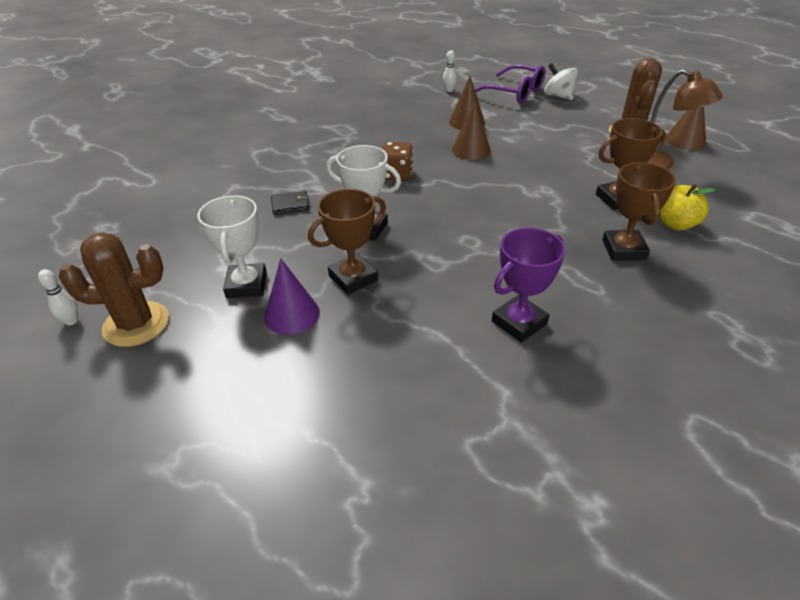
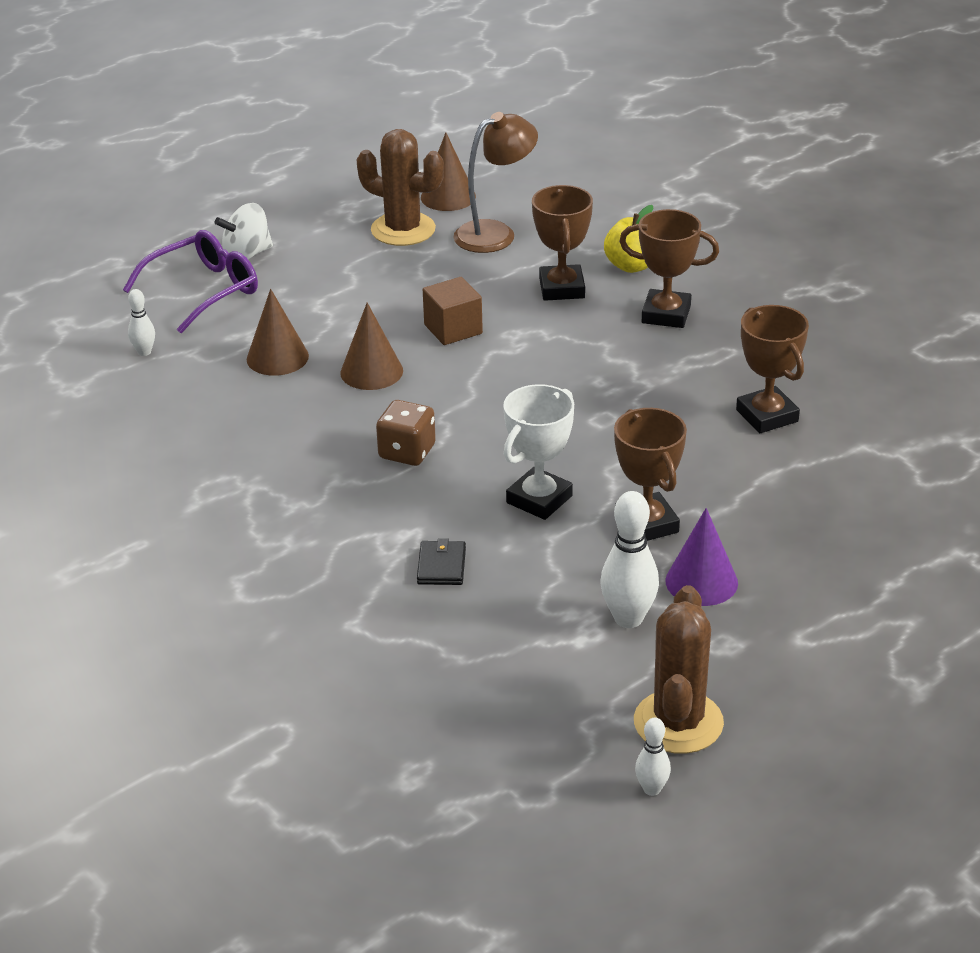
camera: 75 degrees left, 5 degrees down
(246, 285) = (628, 618): white trophy -> white bowling pin
(519, 322) = (767, 416): purple trophy -> brown trophy
(534, 167) = (453, 329): none -> brown cube

